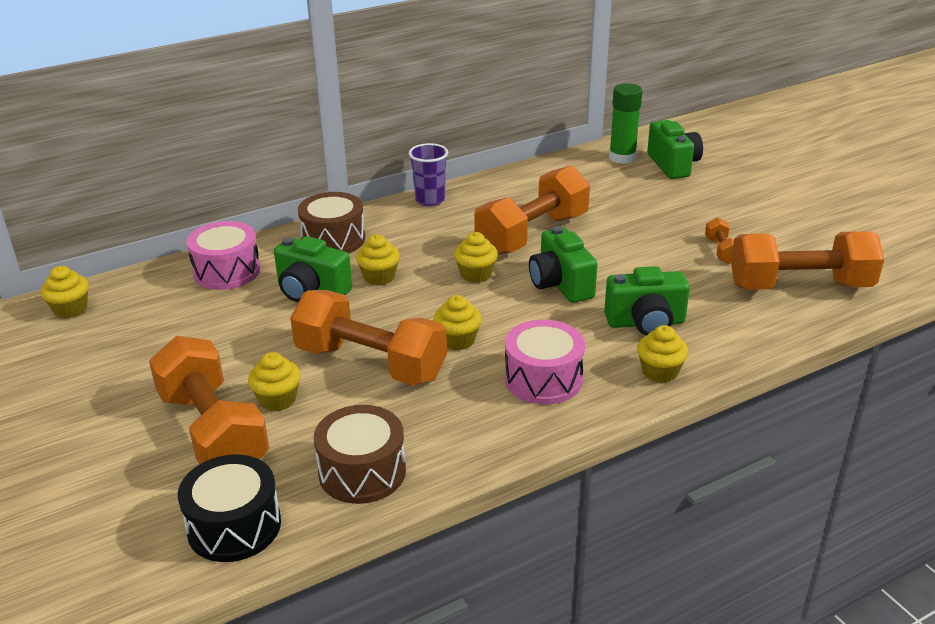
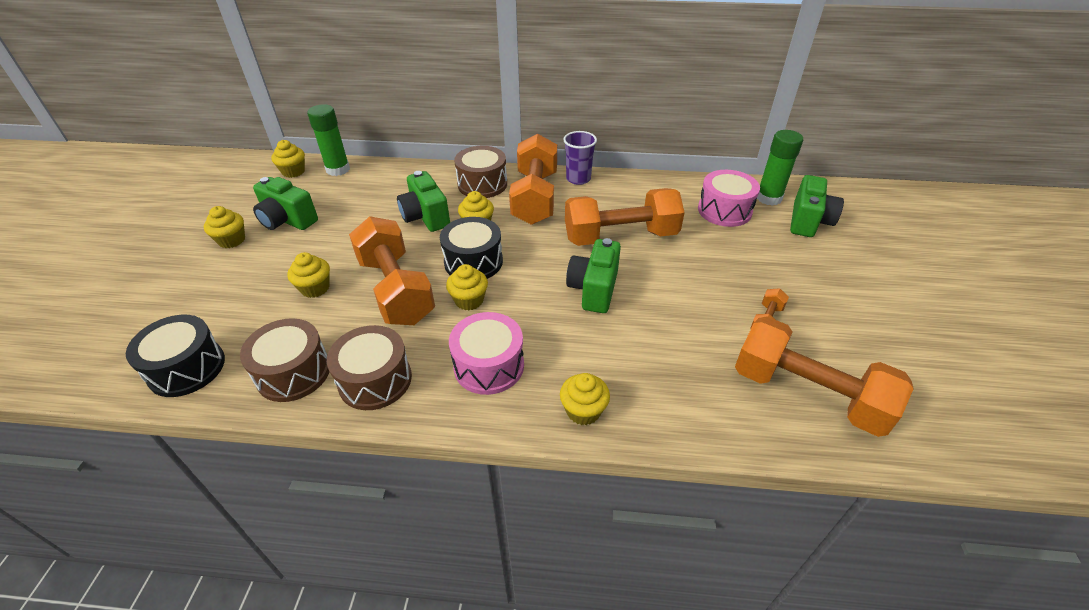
camera: 35 degrees right, 10 degrees up
(131, 286) = (338, 169): none -> green glue stick
(213, 431) = (258, 292): orange dumbbell -> orange dumbbell (535, 197)
(227, 271) = (397, 181): pink drum -> pink drum (724, 210)
(418, 309) = (473, 262): none -> black drum
(454, 438) = (375, 380): none -> brown drum
(476, 274) = (542, 252): yellow cupcake -> yellow cupcake (232, 240)
(645, 323) = (623, 358): green camera -> green camera (287, 220)

